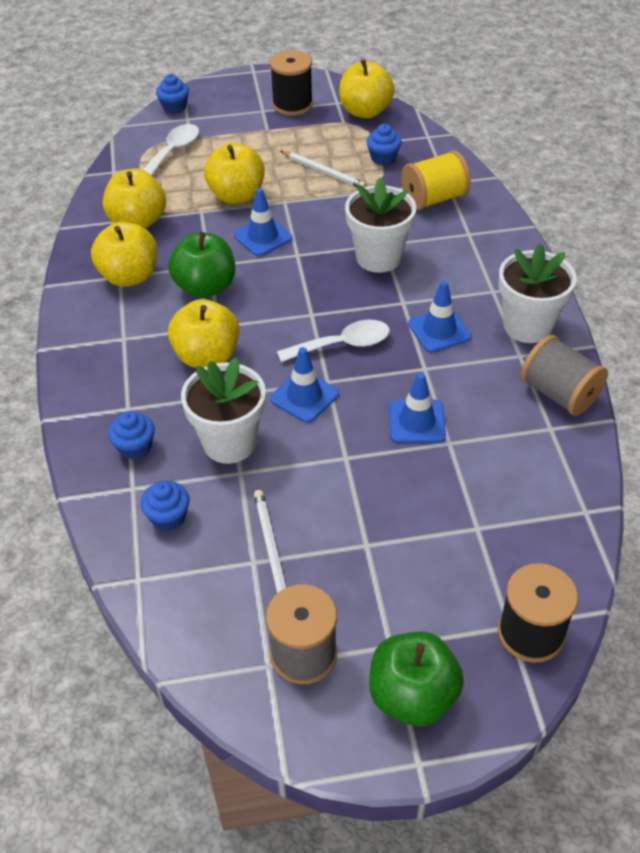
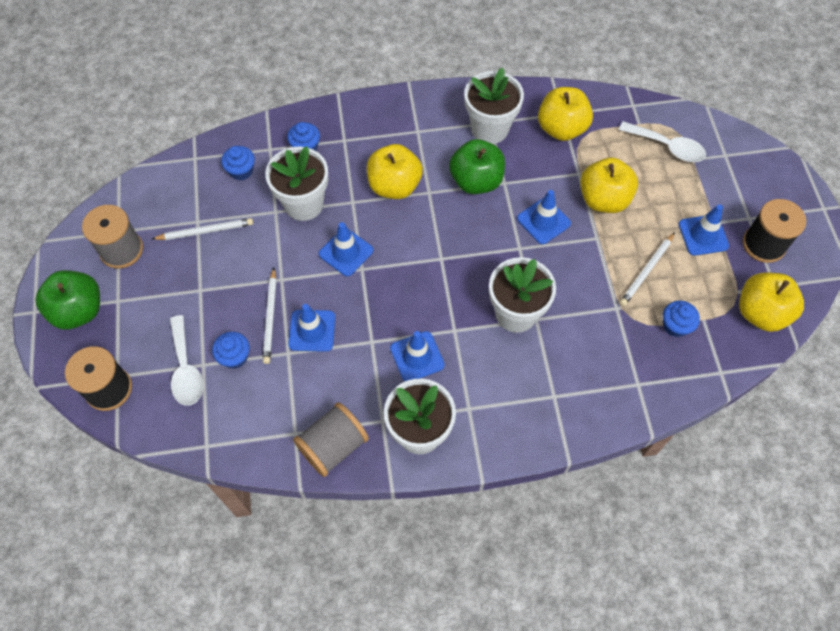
camera: 90 degrees right, 15 degrees up
(129, 276) = (489, 129): yellow apple -> white flower pot
(174, 107) = (743, 143): blue cupcake -> blue cupcake (235, 357)
(282, 137) = (703, 235): none -> blue traffic cone
(342, 345) = (402, 280): white spoon -> white spoon (186, 369)
(402, 463) = (271, 317): none -> white pencil
(434, 199) = (608, 368): yellow spool -> none

